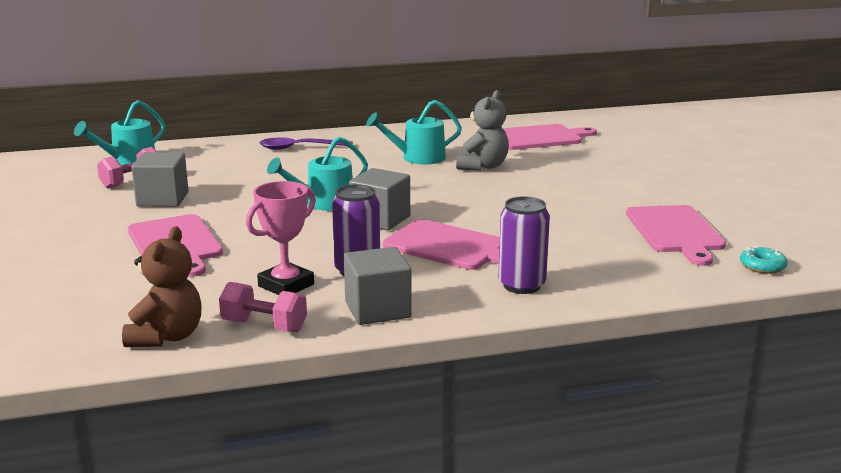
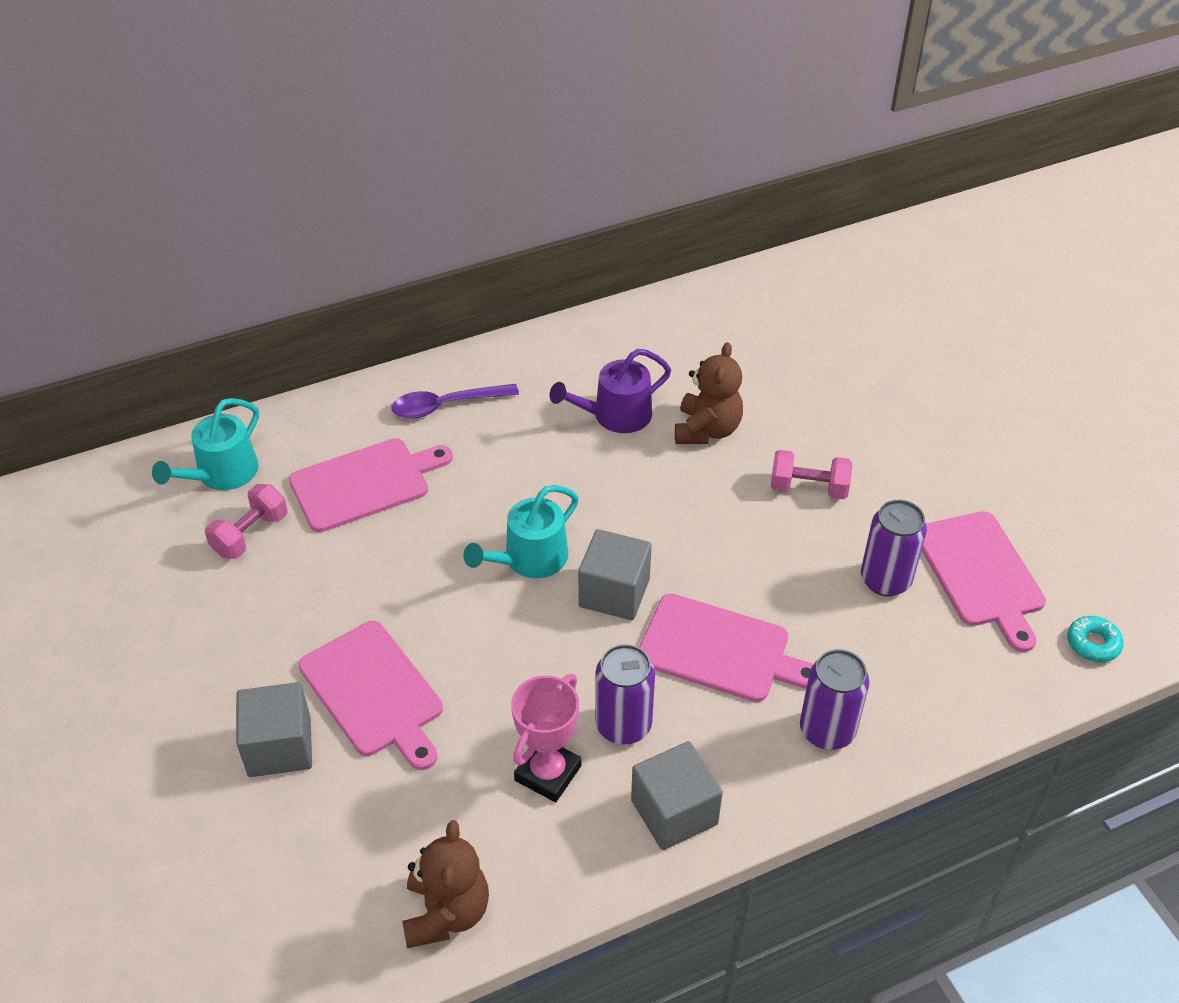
camera: 10 degrees left, 25 degrees up
(162, 199) = (311, 577): grey cube -> grey cube (279, 747)
(264, 326) = (553, 870): pink dumbbell -> pink dumbbell (808, 488)
(418, 158) = (616, 415): turquoise watering can -> purple watering can
(482, 166) = (707, 430): grey teddy bear -> brown teddy bear
(538, 138) = (760, 336): pink cutting board -> pink cutting board (365, 483)
(596, 229) = (885, 580): none -> purple can

